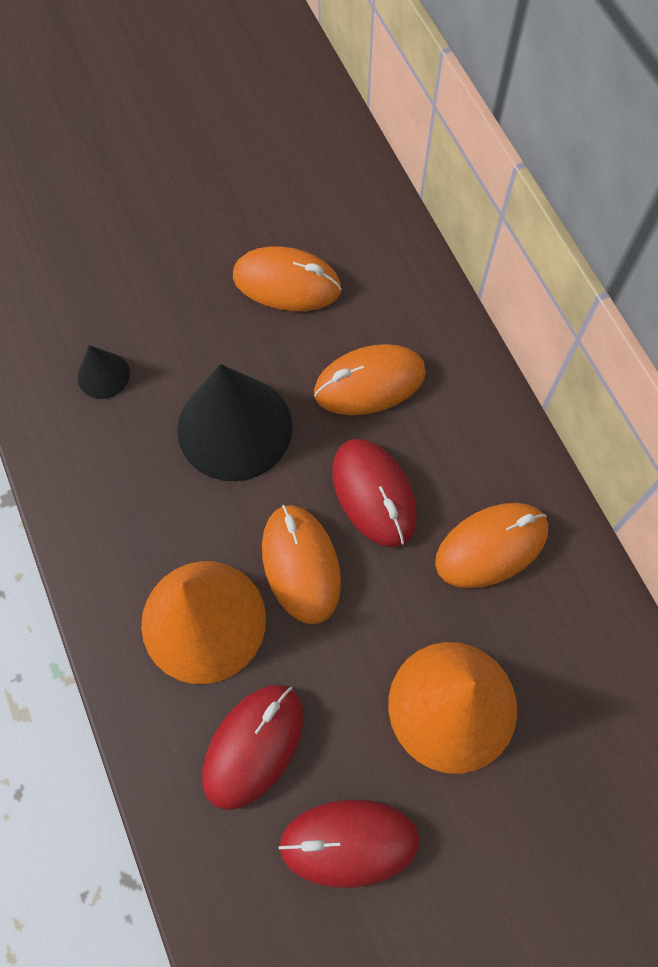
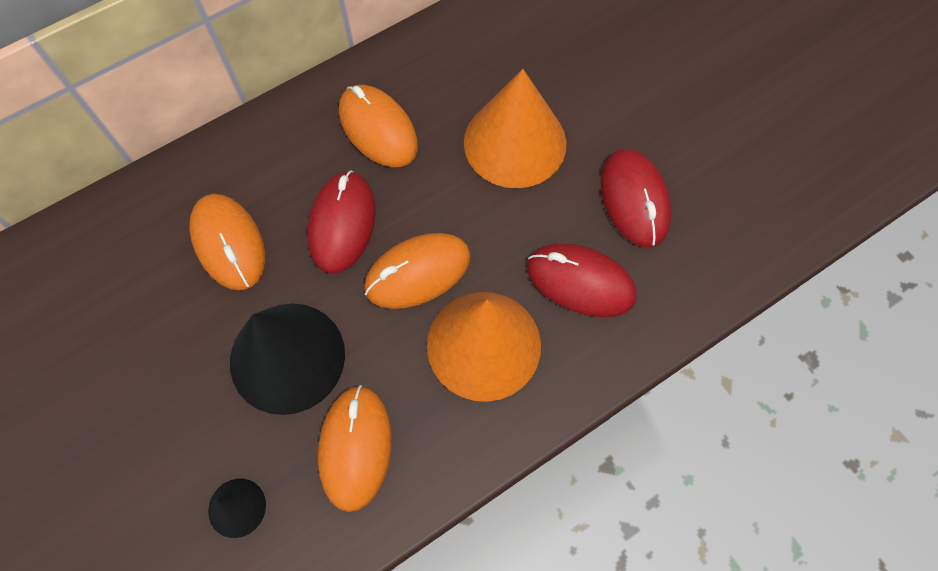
camera: 100 degrees left, 0 degrees up
(287, 283) = (115, 339): orange mouse -> orange mouse (355, 448)
(373, 494) = (342, 224): red mouse -> red mouse turned 45 degrees counterclockwise

